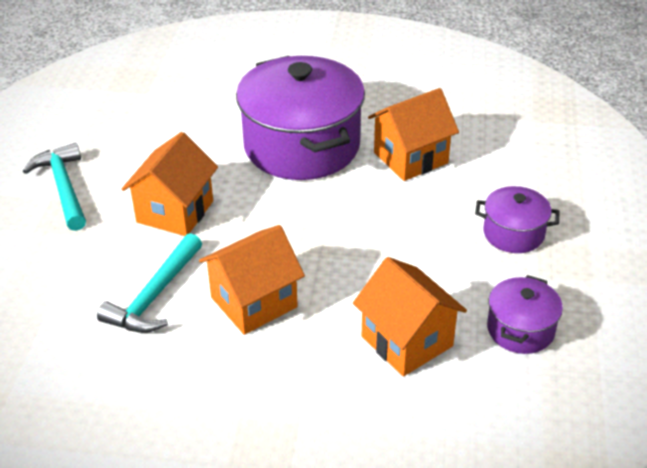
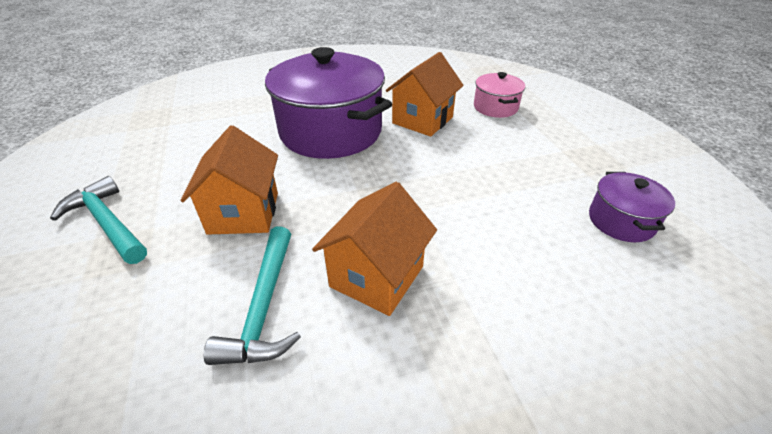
camera: 25 degrees left, 0 degrees up
(407, 341) = (545, 264): orange house -> none
(511, 163) = (495, 107): none -> pink pot
(513, 233) = (542, 151): purple pot -> none

